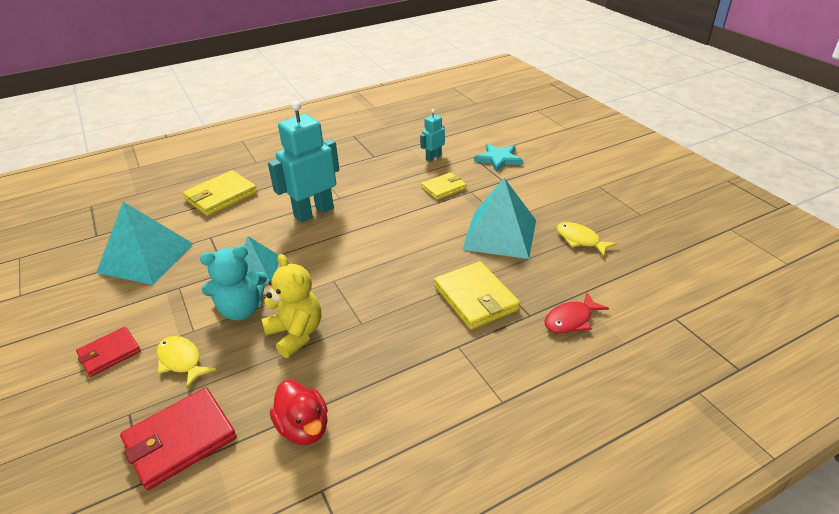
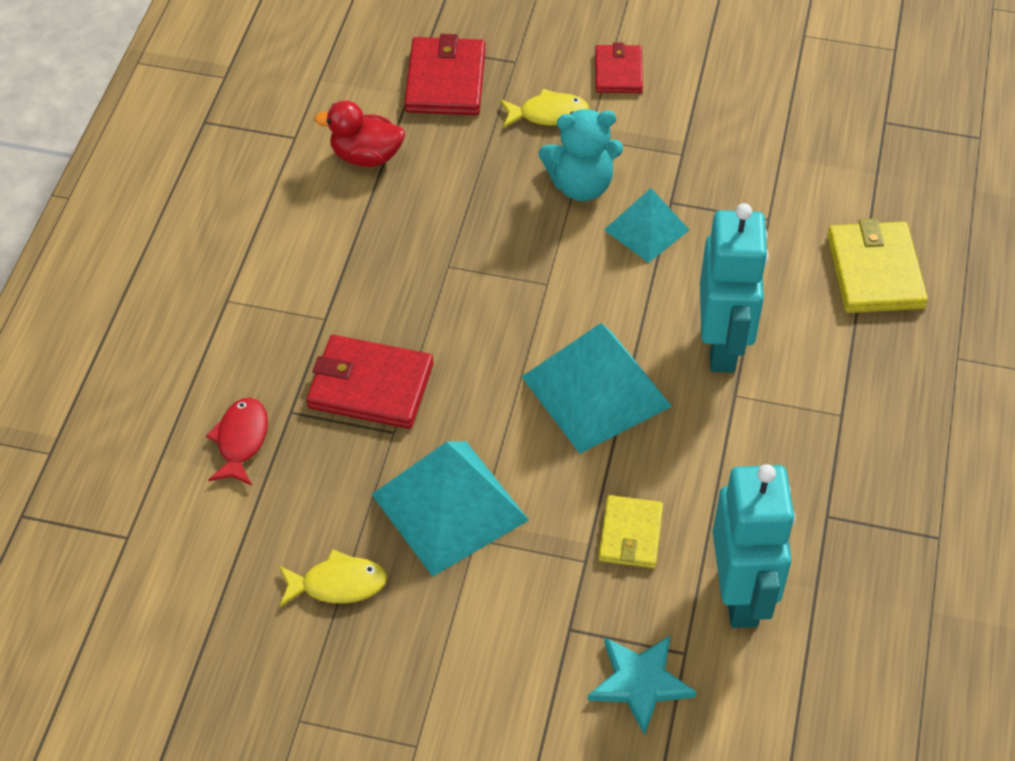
camera: 130 degrees right, 15 degrees up
(146, 258) = (778, 148): turquoise pyramid -> turquoise pyramid (596, 391)
(241, 310) = (581, 185): turquoise teddy bear -> turquoise teddy bear turned 120 degrees counterclockwise
(296, 334) = (492, 208): yellow teddy bear -> none
(433, 157) = (741, 594): turquoise robot -> turquoise robot, size x2.02
(475, 298) = (370, 386): yellow wallet -> red wallet

